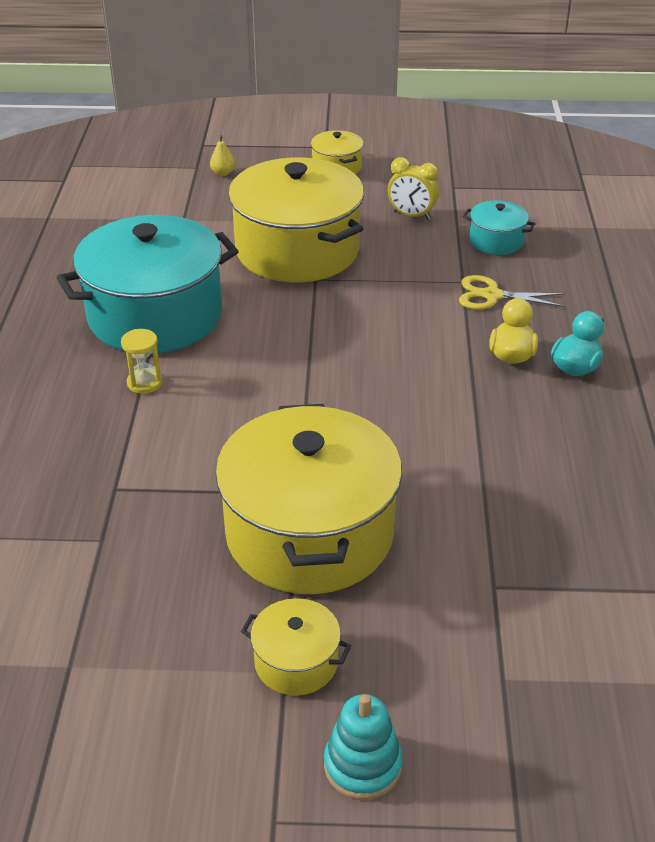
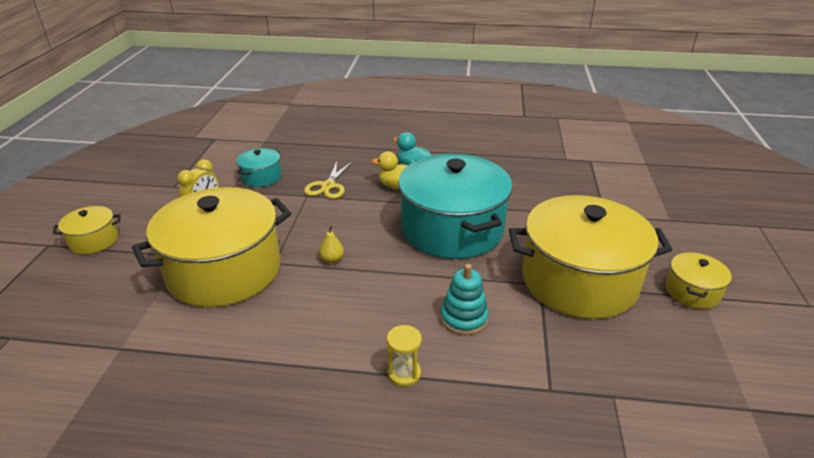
camera: 85 degrees left, 5 degrees down
(155, 315) = (295, 368): turquoise pot -> turquoise pot (452, 229)
(223, 173) = (41, 316): yellow pear -> yellow pear (332, 259)
(362, 765) = (752, 270): turquoise stacking toy -> turquoise stacking toy (464, 318)

